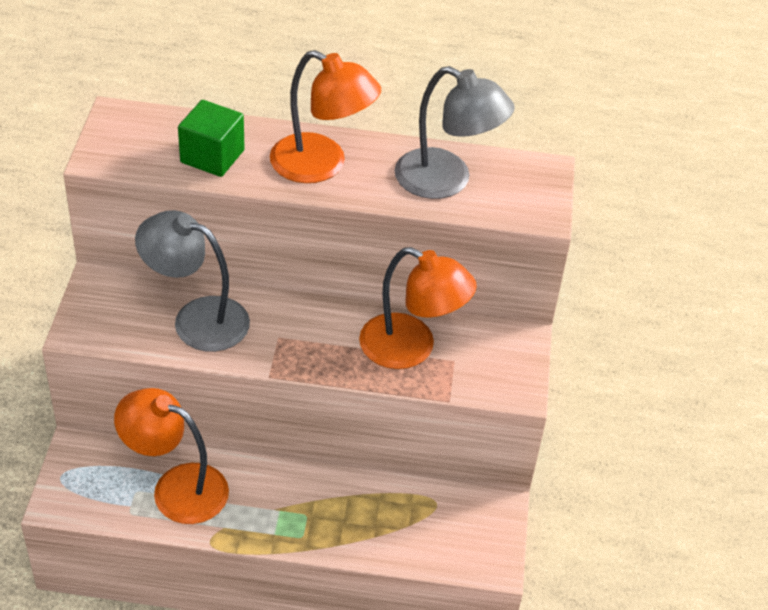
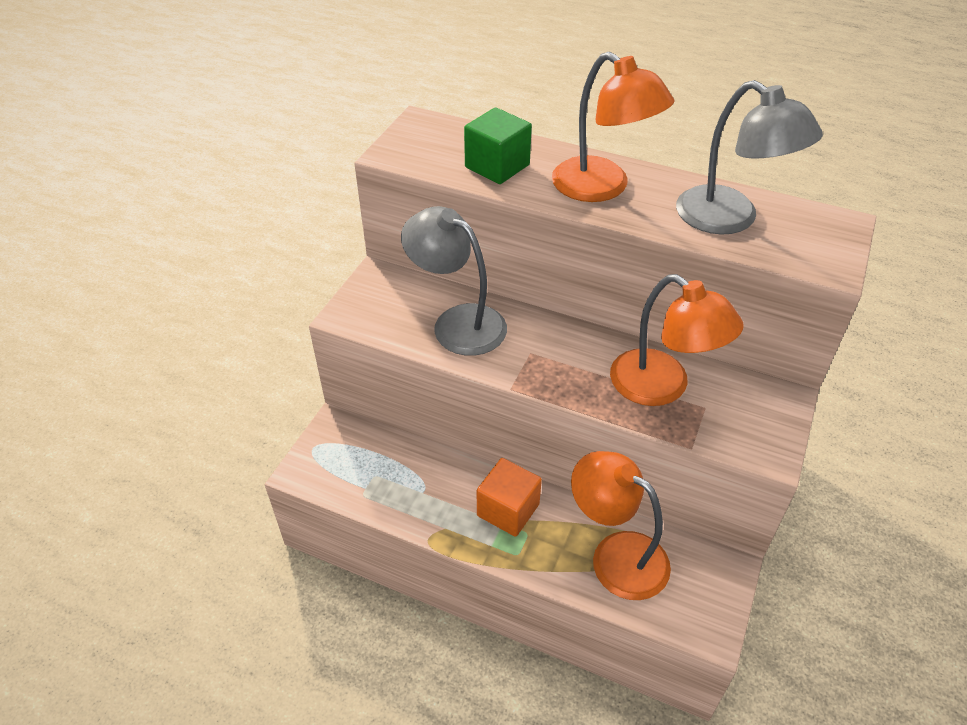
camera: 20 degrees right, 0 degrees up
(176, 487) = (412, 480): orange lamp -> orange lamp (616, 555)
(281, 497) = (508, 510): none -> orange cube

